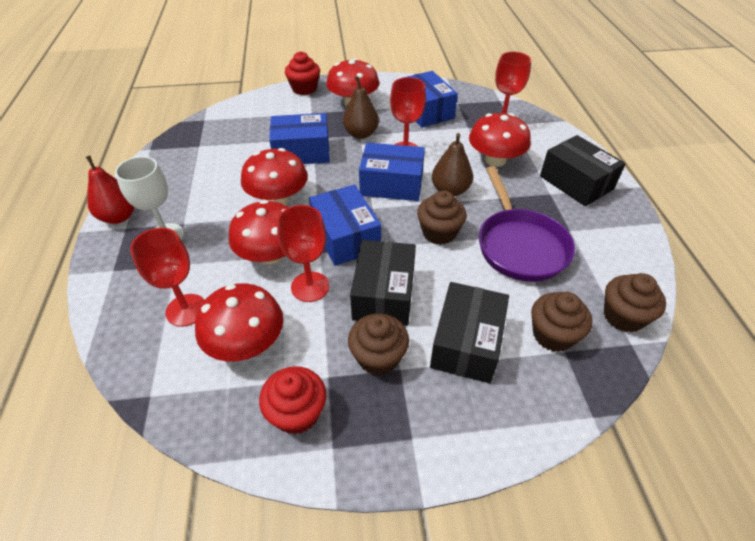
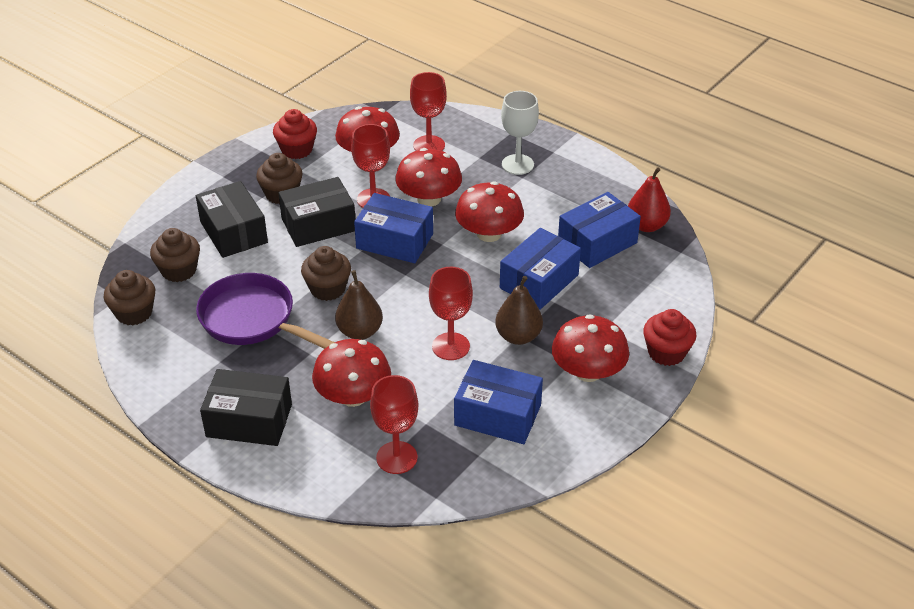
camera: 135 degrees right, 5 degrees down
(119, 217) = (572, 153): red pear -> red pear (646, 225)
(384, 294) = (318, 225): black box -> black box turned 75 degrees counterclockwise
(391, 184) = (417, 304): blue box -> blue box (597, 243)

